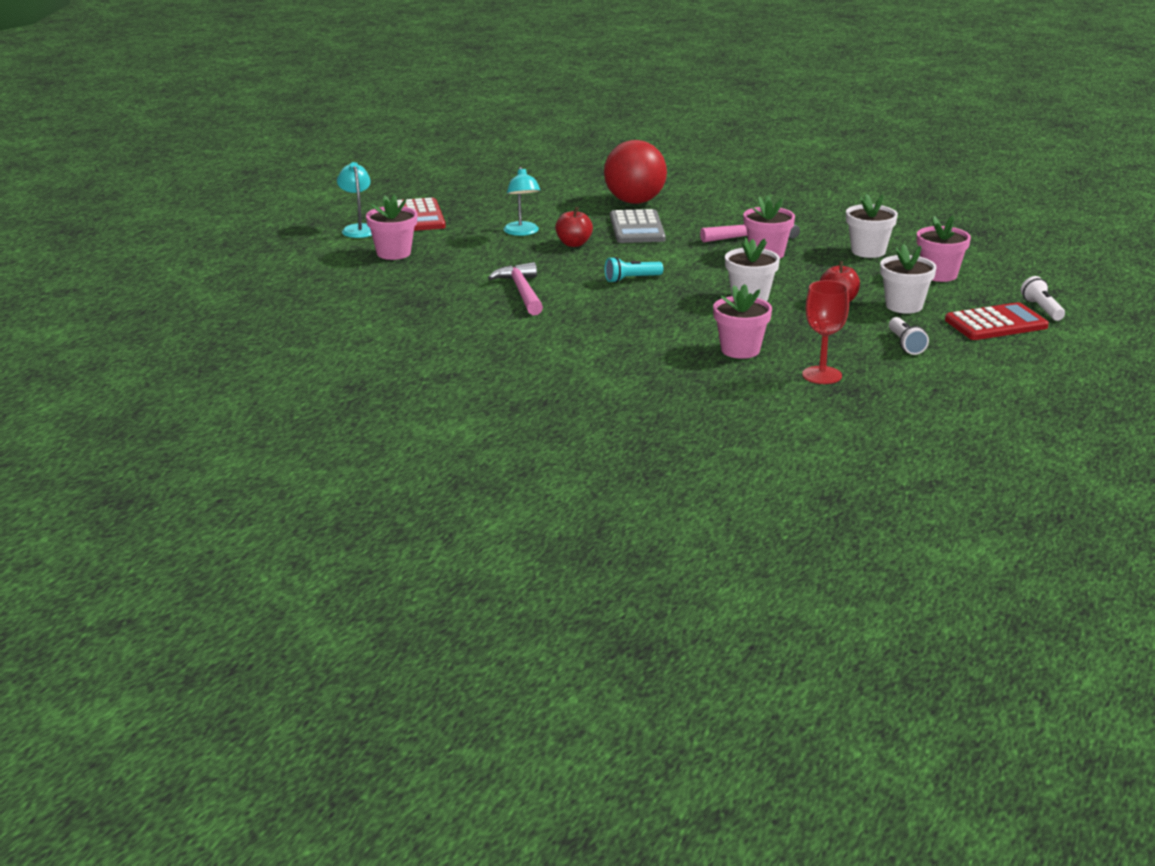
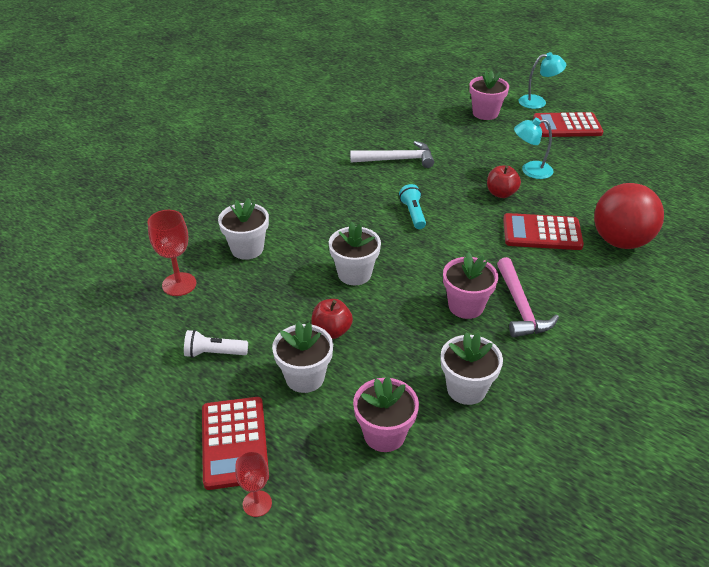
camera: 100 degrees right, 15 degrees up
(521, 292) = (397, 159): pink hammer -> white hammer
(637, 228) = (542, 233): grey calculator -> red calculator
(740, 350) = (247, 249): pink flower pot -> white flower pot
(1042, 309) = (257, 503): white flashlight -> red goblet

